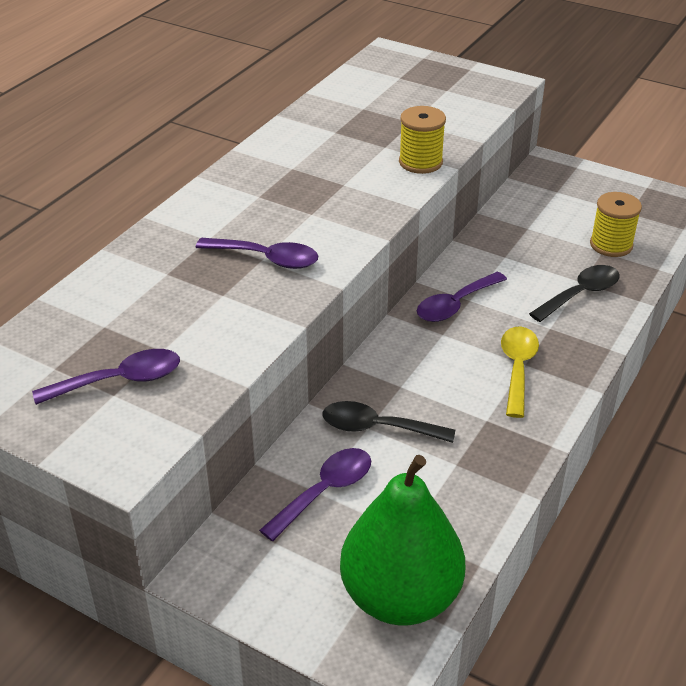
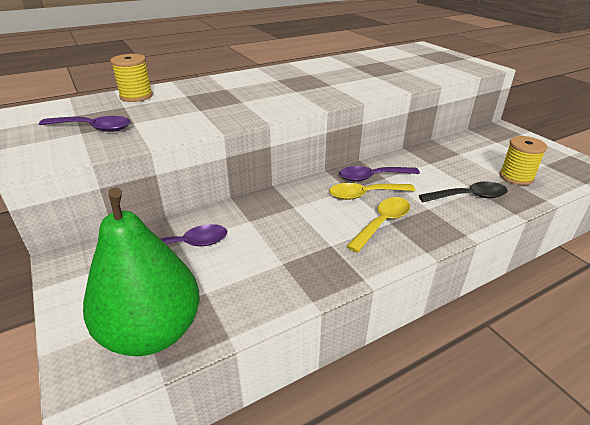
camera: 30 degrees right, 5 degrees down
(266, 259) = (244, 102): purple spoon -> none
(378, 428) = (255, 223): black spoon -> none
(420, 162) = (389, 85): yellow spool -> yellow spool (136, 96)
(468, 335) = (365, 195): none -> yellow spoon

